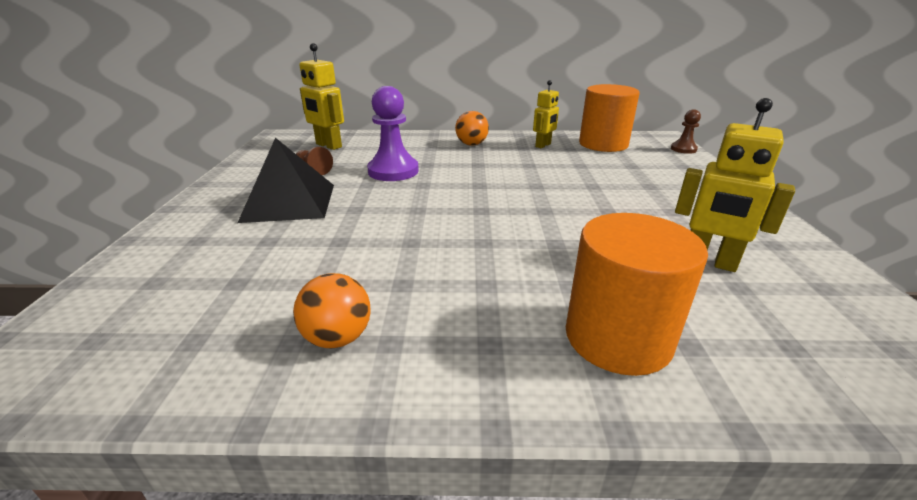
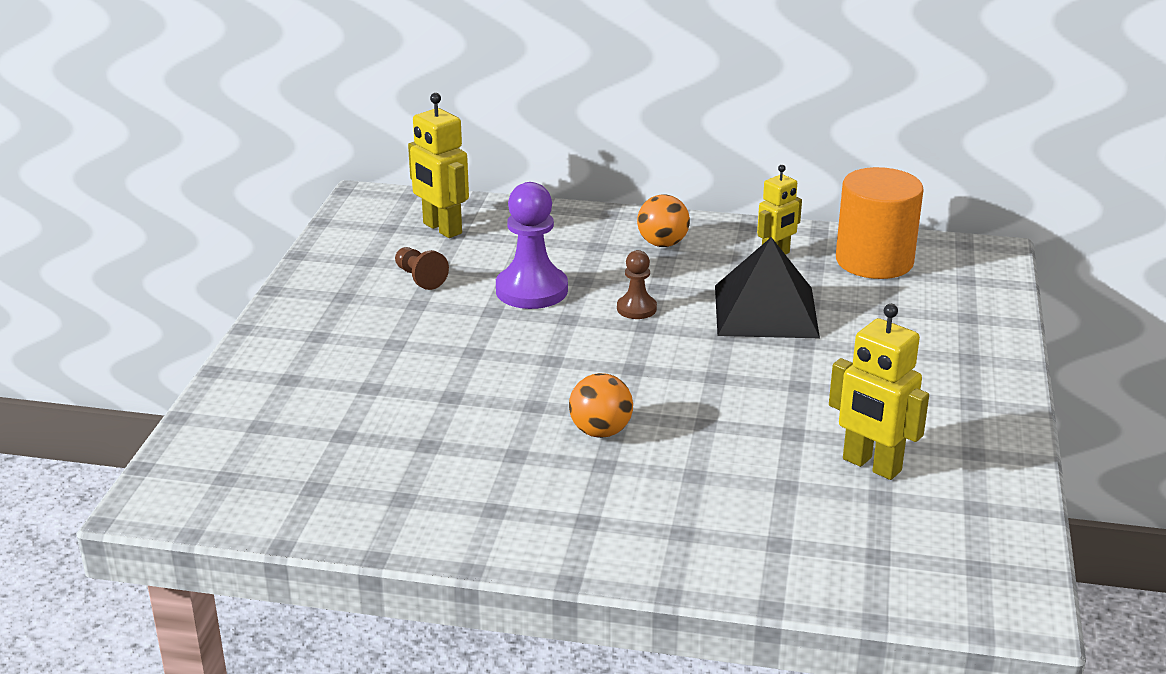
camera: 10 degrees right, 0 degrees up
(289, 202) = (391, 333): black pyramid -> black pyramid (766, 311)
(338, 338) = (446, 500): orange ball -> orange ball (600, 431)
(617, 337) = (712, 529): orange cylinder -> none
(683, 149) = (998, 283): brown pawn -> brown pawn (636, 309)

